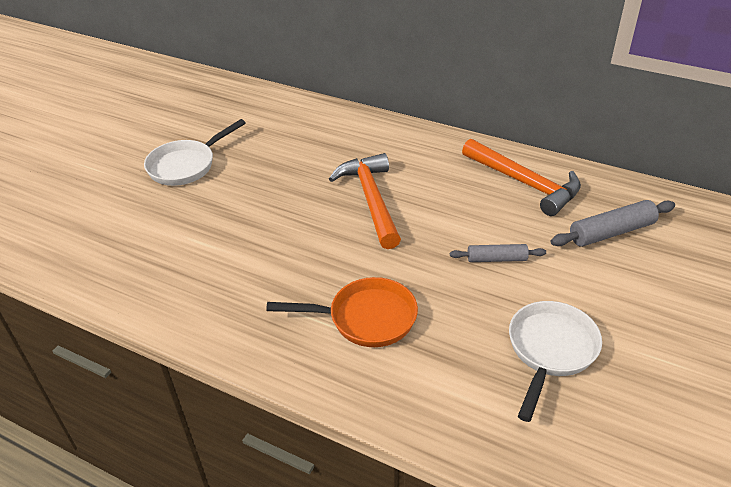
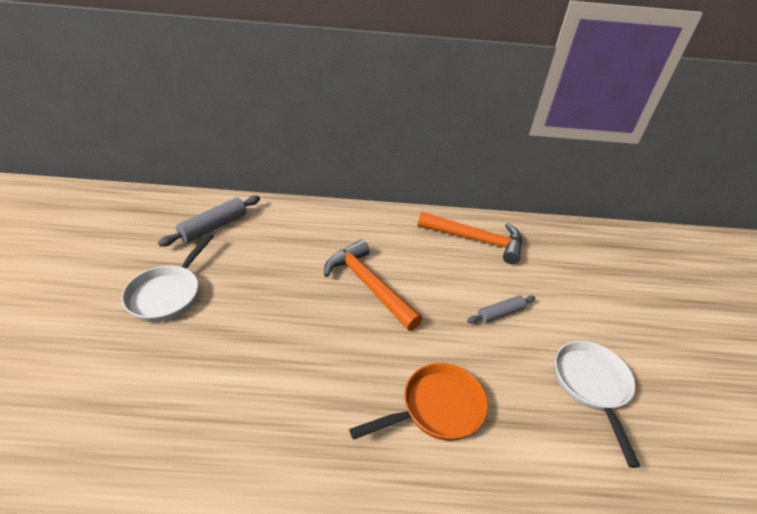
camera: 30 degrees left, 0 degrees up
(611, 232) = (560, 267): grey rolling pin -> grey rolling pin (214, 227)

